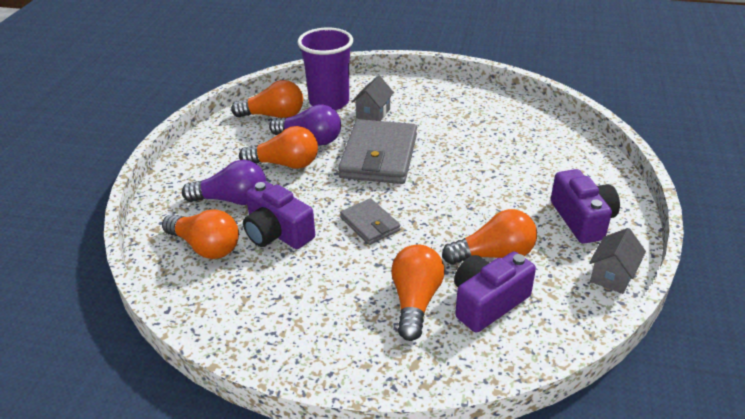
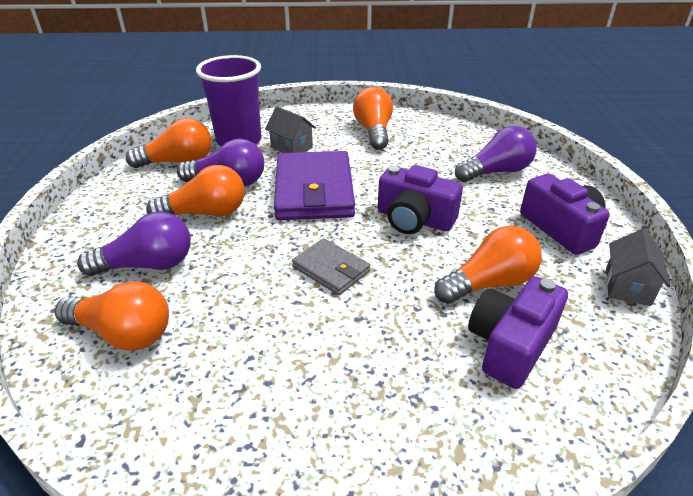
camera: 15 degrees left, 0 degrees up
(277, 233) = (217, 298): purple camera -> purple camera (414, 219)
(373, 113) = (291, 147): grey house -> grey house turned 60 degrees counterclockwise
(379, 156) = (314, 190): grey wallet -> purple wallet
(415, 301) = (423, 360): orange light bulb -> orange light bulb (373, 131)
(550, 160) = (496, 172): none -> purple light bulb

